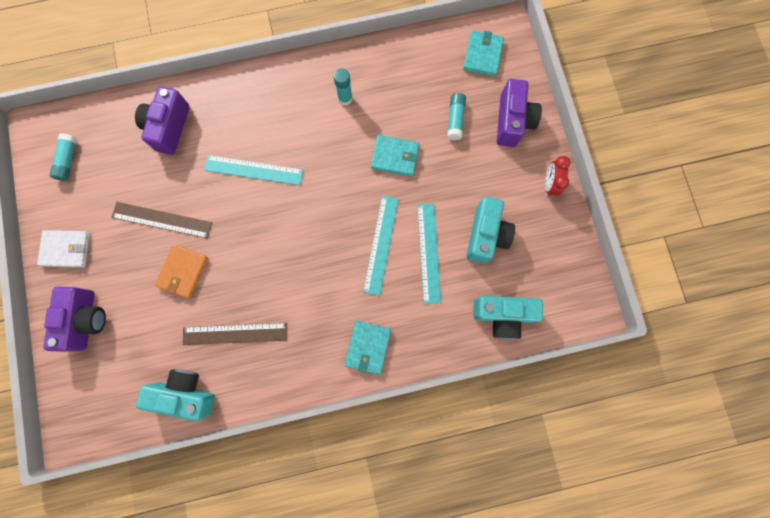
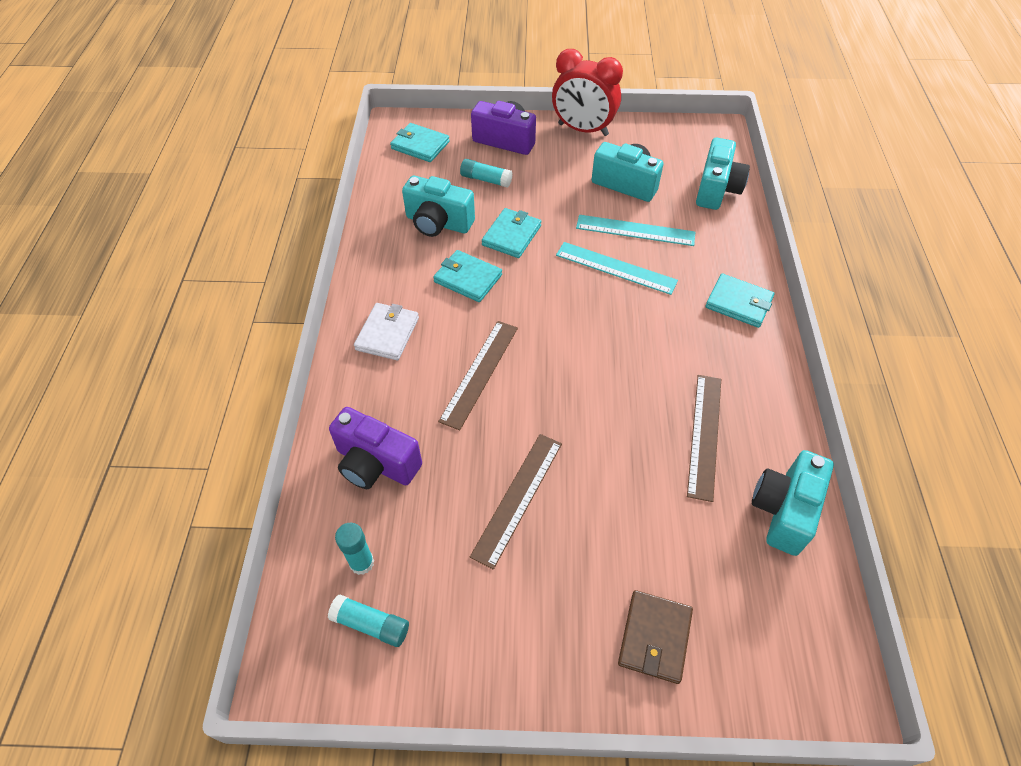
camera: 75 degrees left, 25 degrees down
(66, 249) = (527, 652): white wallet -> white wallet (387, 333)
(86, 320) = (655, 637): purple camera -> brown wallet
(183, 272) = (604, 483): orange wallet -> none
(254, 170) = (480, 373): turquoise ruler -> brown ruler
(340, 137) = (468, 278): none -> turquoise wallet
(345, 98) = (419, 264): turquoise glue stick -> turquoise glue stick (362, 563)
(393, 98) = (438, 223): none -> turquoise camera
(549, 184) = (583, 130): red clock -> red clock, size x1.88

